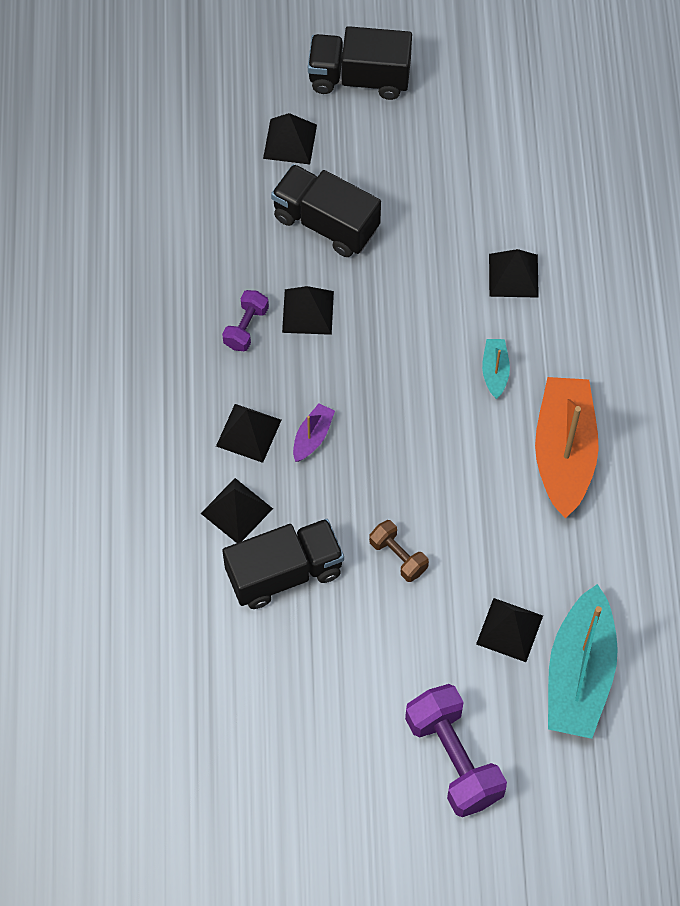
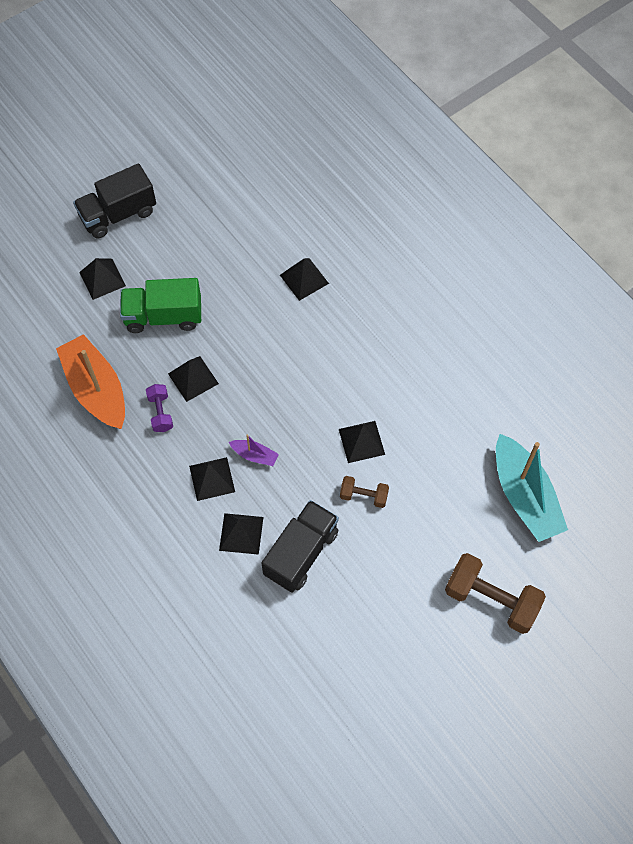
camera: 35 degrees left, 0 degrees up
(312, 437) = (254, 455): purple boat -> purple boat turned 120 degrees clockwise
(326, 223) = (163, 316): black truck -> green truck
(453, 759) = (491, 599): purple dumbbell -> brown dumbbell
(495, 371) = (337, 344): turquoise boat -> none
(509, 630) = (464, 496): black pyramid -> black pyramid (361, 441)
(564, 453) = (414, 368): orange boat -> orange boat (96, 389)

